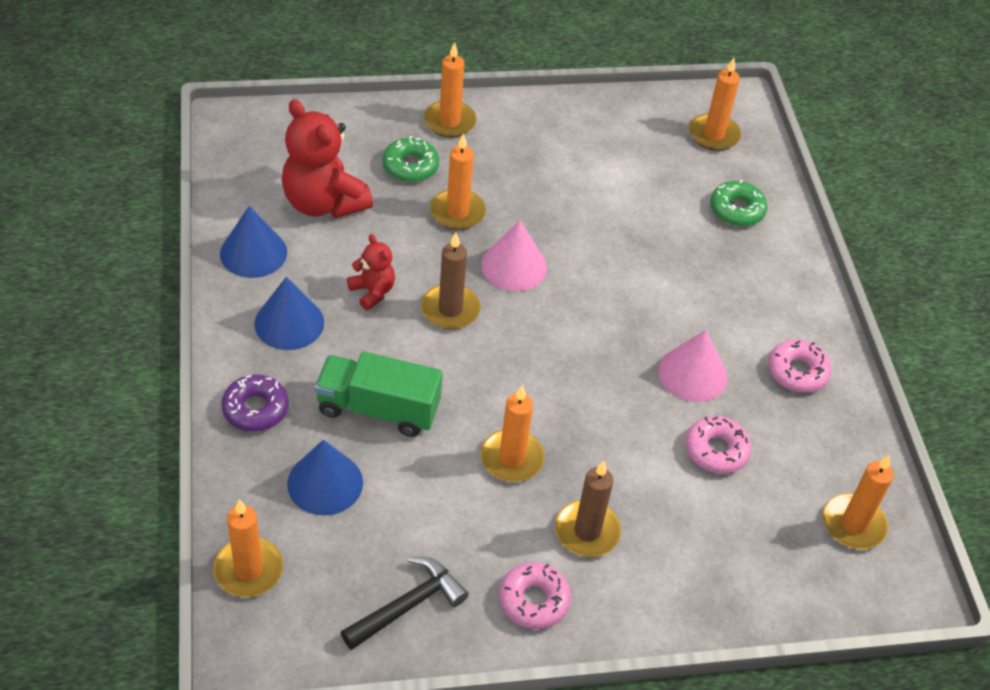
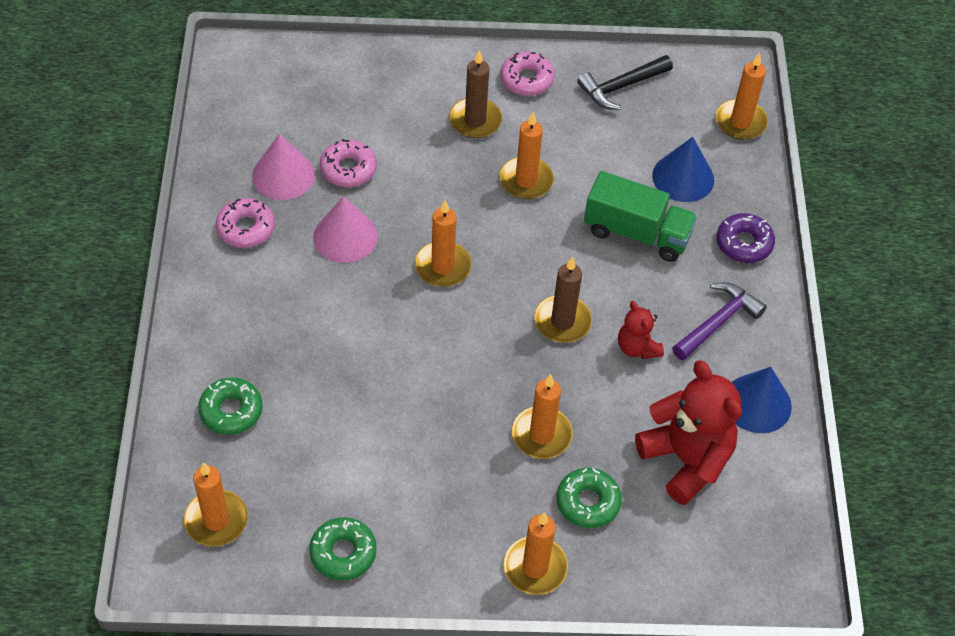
camera: 170 degrees left, 5 degrees up
(289, 323) = (718, 322): blue cone -> purple hammer
(514, 266) = (491, 363): pink cone -> pink cone (283, 175)
(605, 121) = (343, 553): none -> green donut
(853, 524) = (256, 103): orange candle -> orange candle (442, 266)

